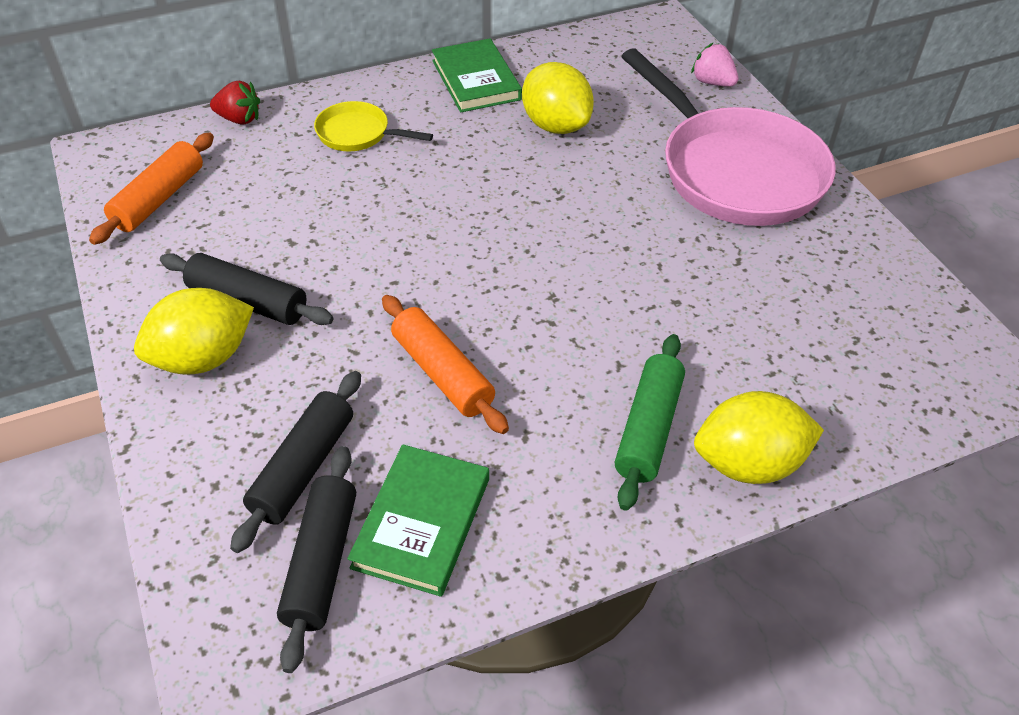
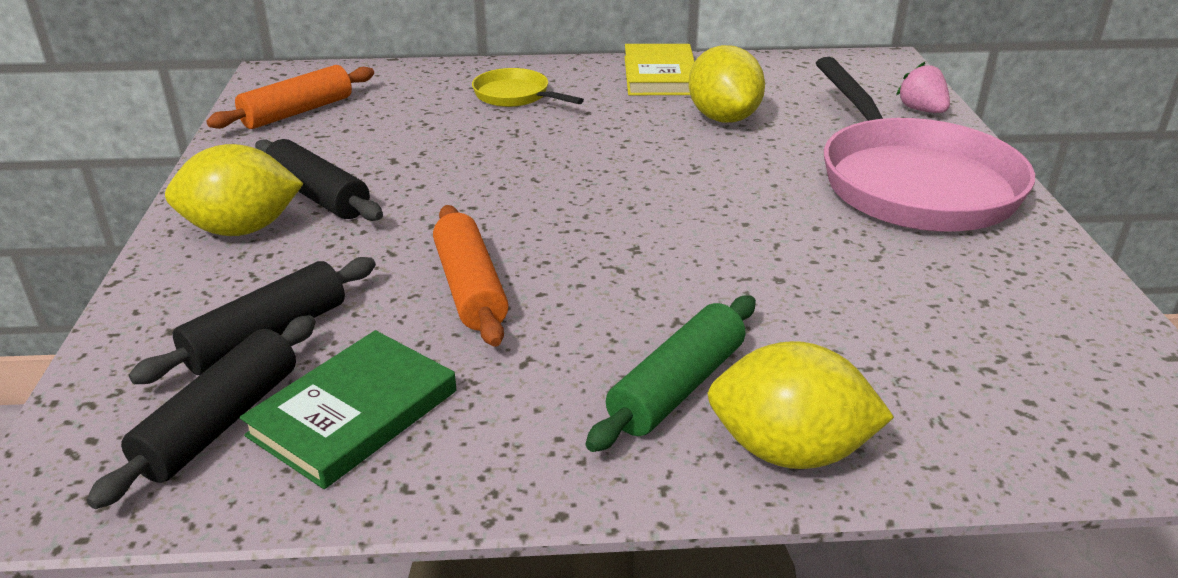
camera: 20 degrees right, 15 degrees down
(239, 119) = (412, 71): red strawberry -> none
(476, 80) = (660, 75): green book -> yellow book

